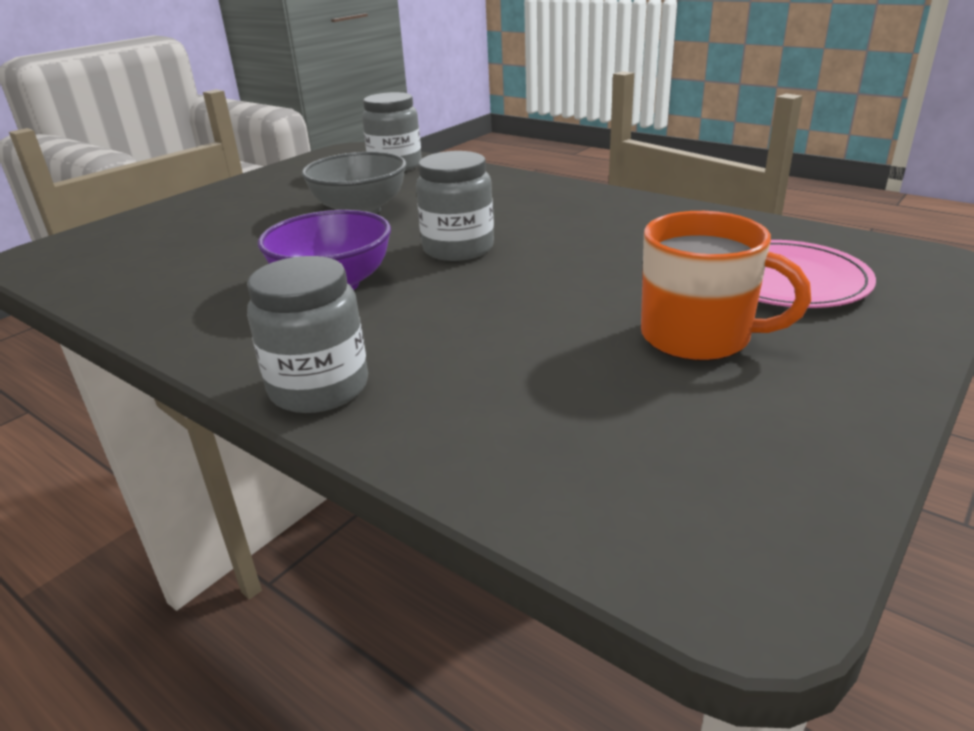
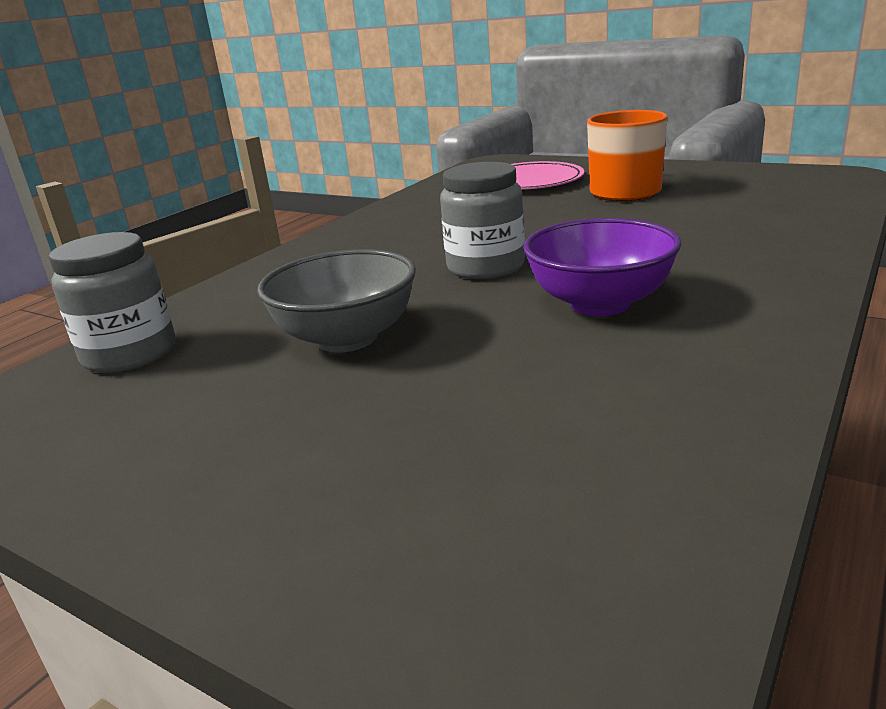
camera: 95 degrees left, 5 degrees down
(319, 388) = (797, 268): grey jar -> none

